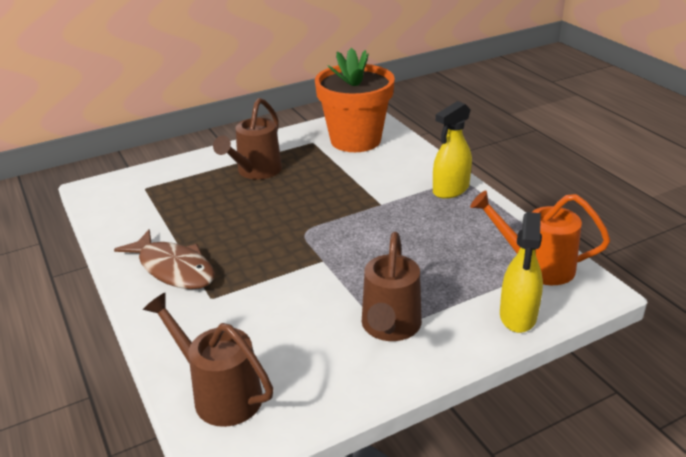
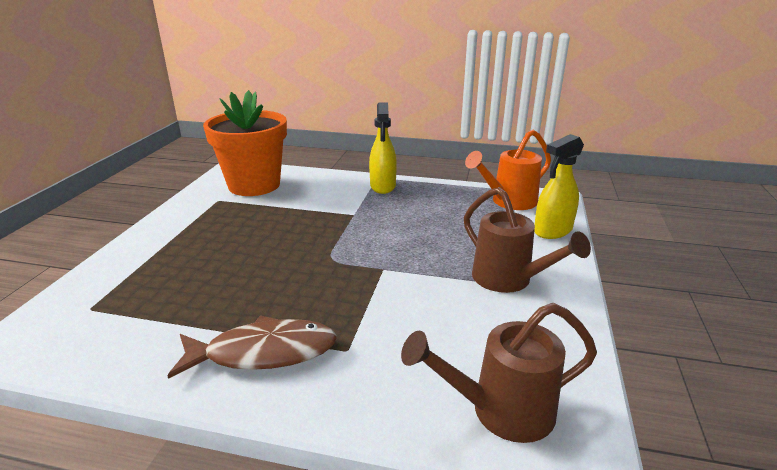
camera: 50 degrees left, 5 degrees down
(256, 171) = (202, 240): brown watering can -> none
(518, 316) = (552, 231): yellow spray bottle -> yellow spray bottle turned 90 degrees clockwise

